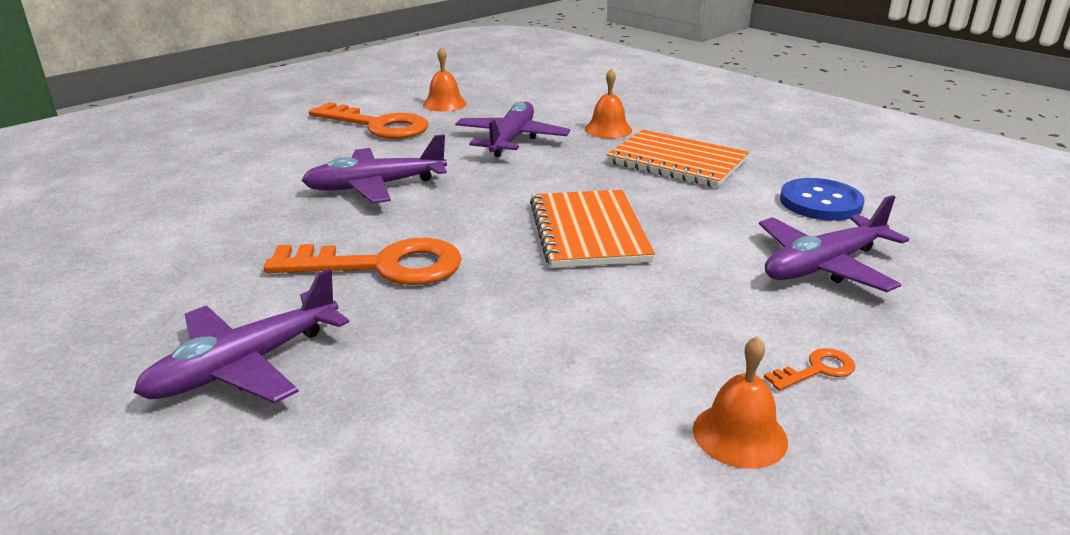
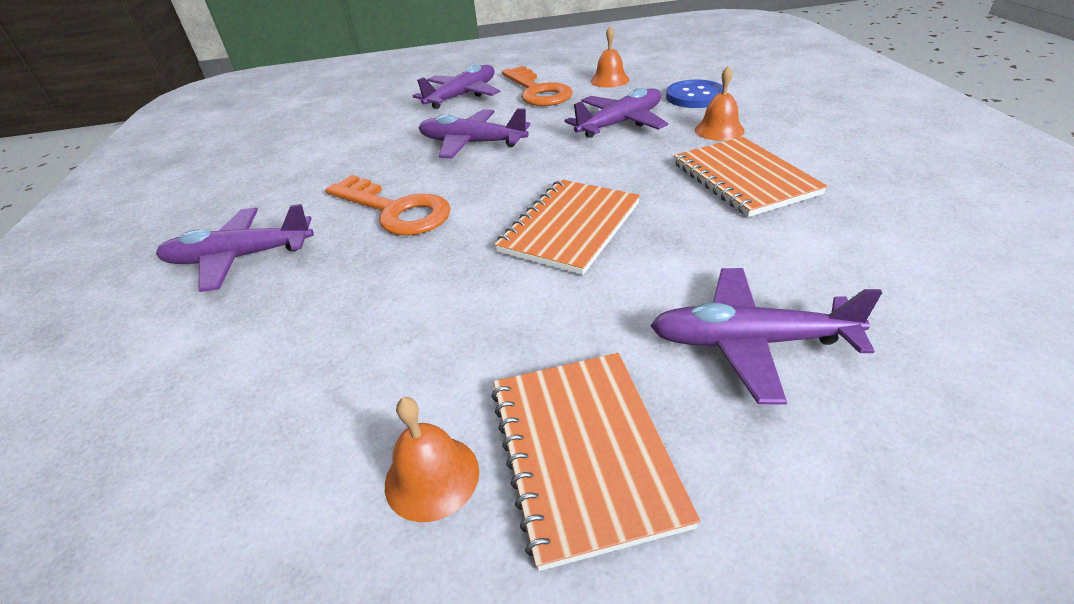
camera: 40 degrees right, 10 degrees up
(287, 144) = (462, 96): none -> purple plane
(816, 370) = (584, 452): orange key -> orange notebook
(820, 202) = (848, 267): blue button -> blue button (695, 96)

